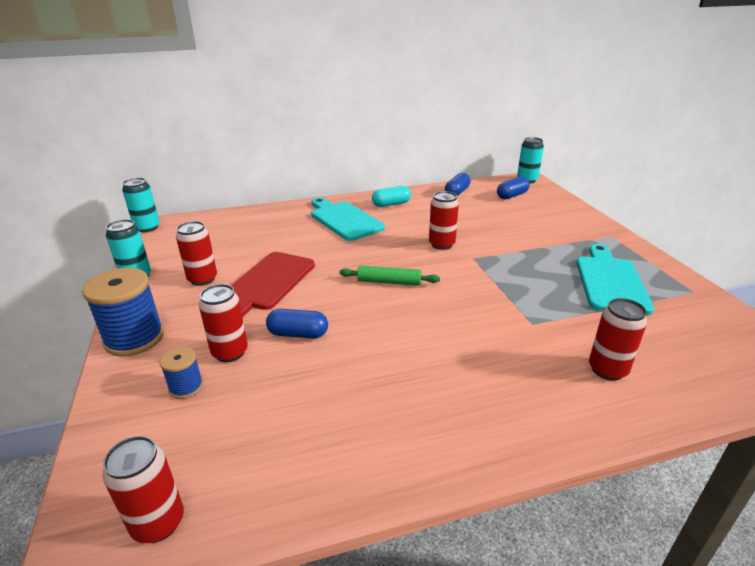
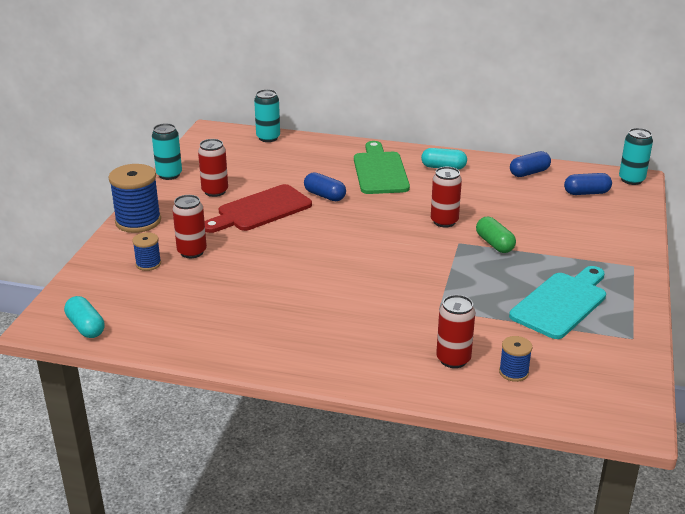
camera: 30 degrees right, 0 degrees up
(147, 228) = (206, 132): turquoise can -> turquoise can (268, 138)
(158, 523) = (86, 327): red can -> turquoise capsule
(298, 334) = (248, 255): blue capsule -> blue capsule (324, 196)
(344, 219) = (380, 171): turquoise cutting board -> green cutting board
(389, 282) = (358, 239): green rolling pin -> none
(501, 250) = (494, 244): none -> green capsule
(667, 360) = (513, 372): none -> blue spool

